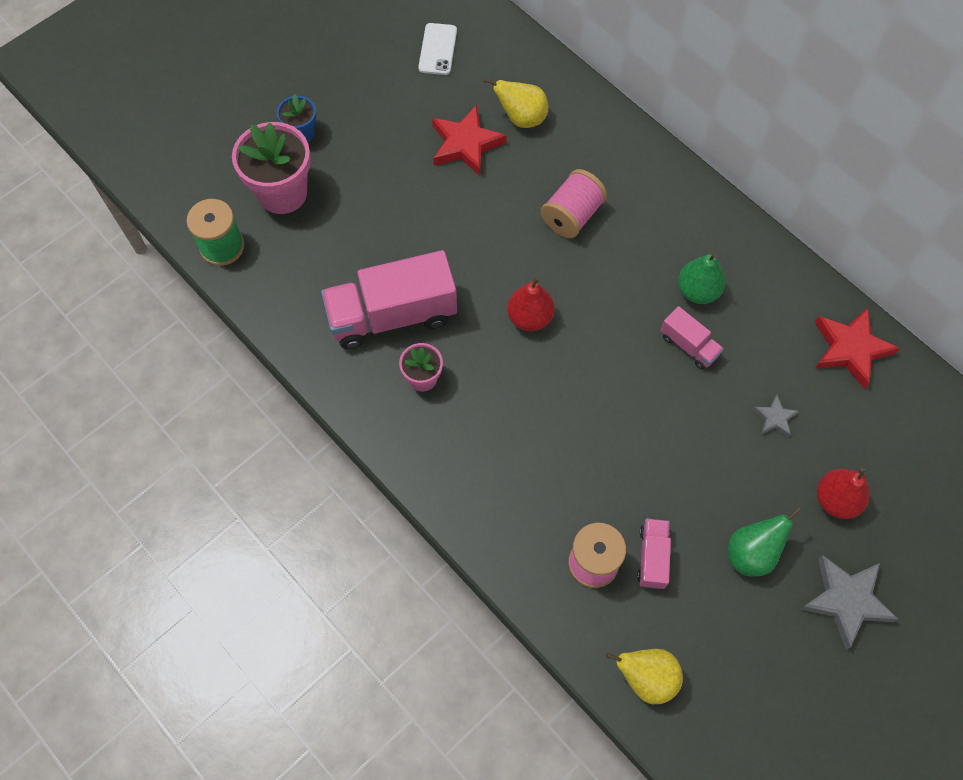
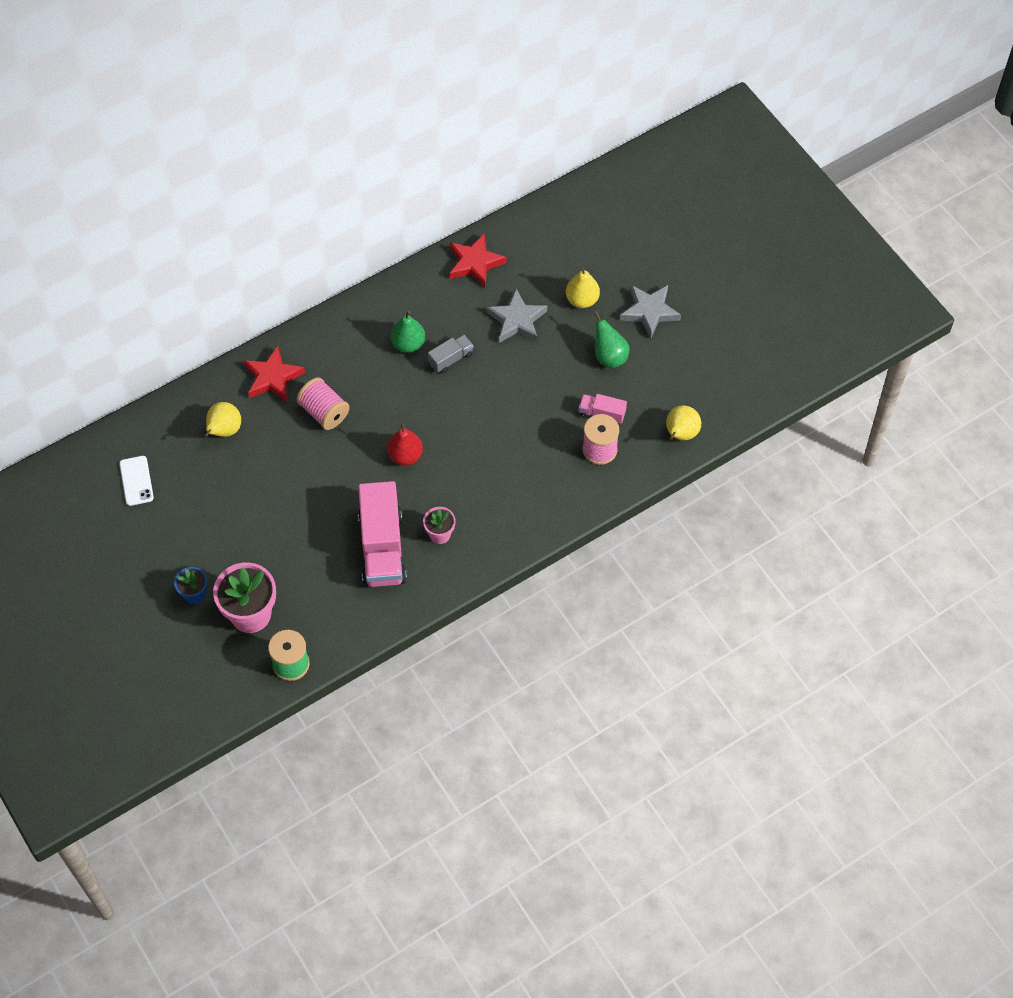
camera: 80 degrees left, 5 degrees down
(437, 49) = (136, 481): white phone -> white phone turned 60 degrees clockwise
(466, 144) = (238, 474): red star -> red star (273, 377)
(689, 345) = (451, 359): pink truck -> grey truck
(774, 418) = (517, 320): grey star -> grey star, size x1.94
(836, 500) = (582, 300): red pear -> yellow pear

